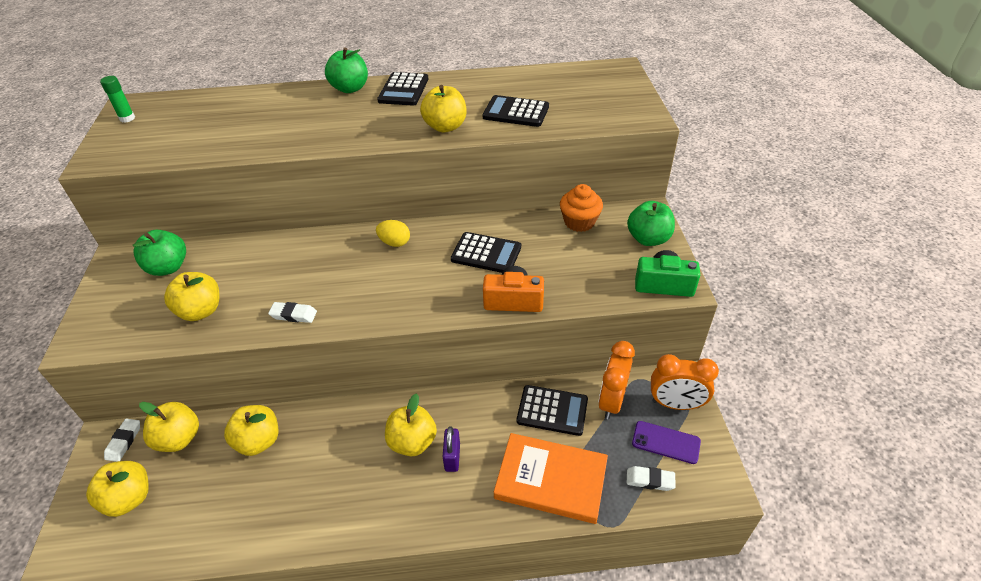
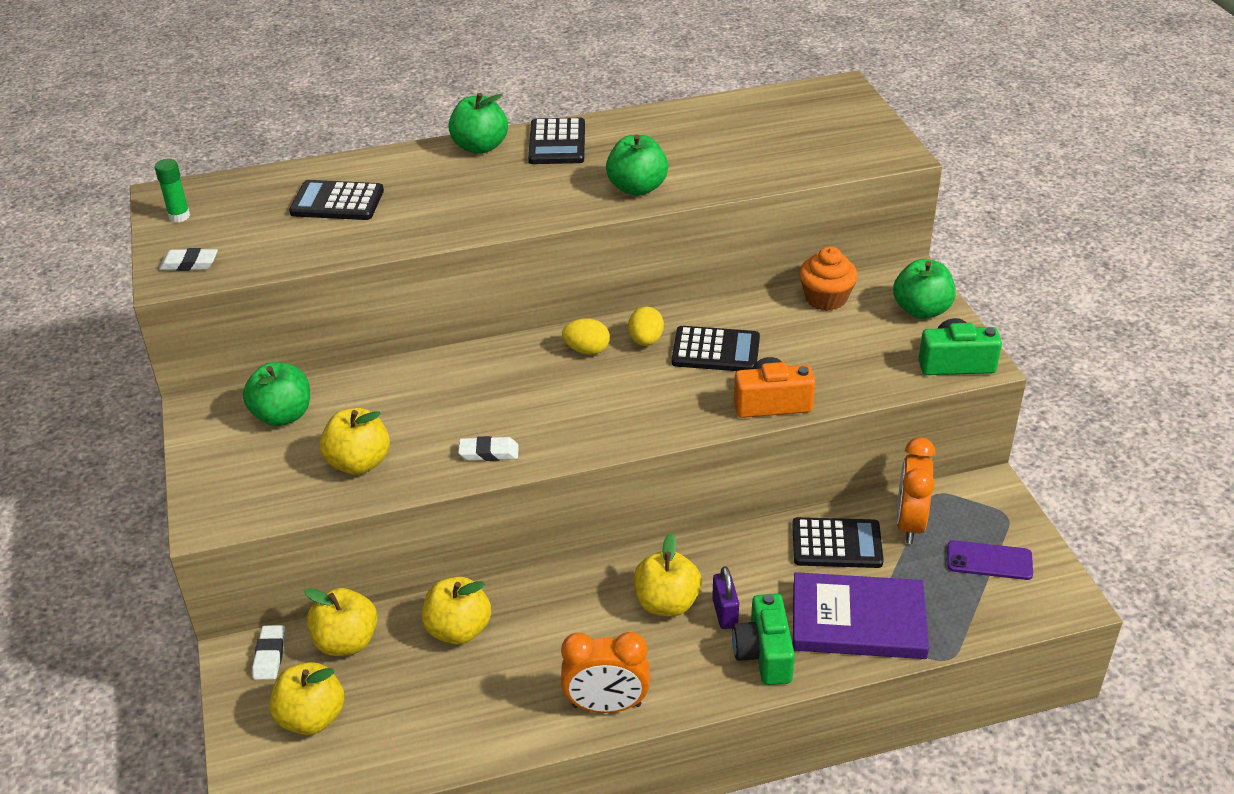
camera: 10 degrees left, 5 degrees down
(438, 240) = (645, 341): none -> yellow egg
(445, 127) = (637, 188): yellow apple -> green apple
(471, 498) = (764, 654): none -> green camera
(516, 112) = (723, 160): black calculator -> black calculator (337, 202)
(551, 480) = (858, 620): orange book -> purple book
(650, 480) = (980, 604): white eraser -> white eraser (189, 264)
(675, 404) = (991, 516): orange clock -> orange clock (606, 705)

